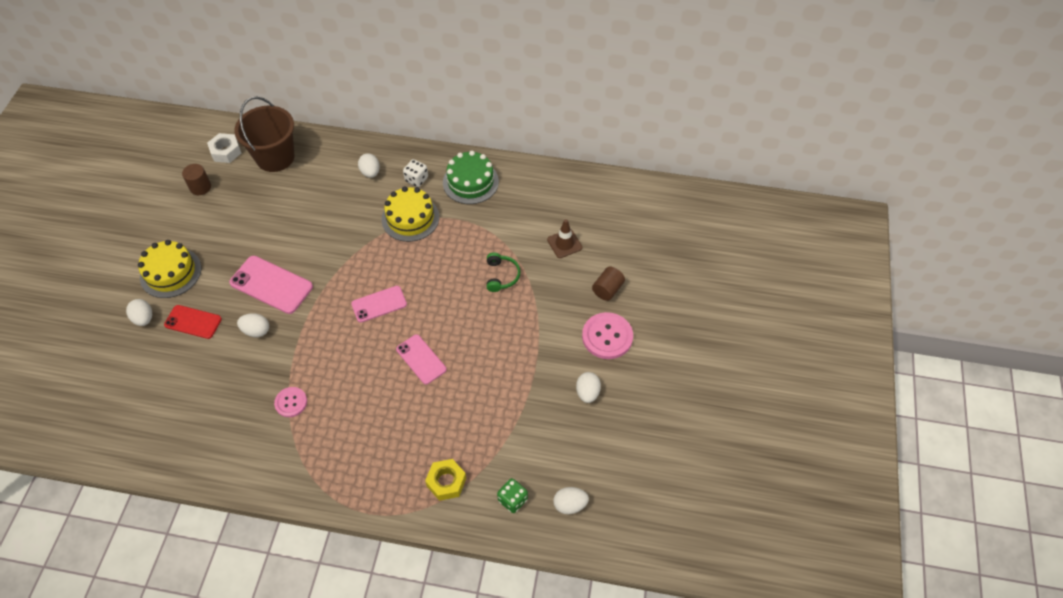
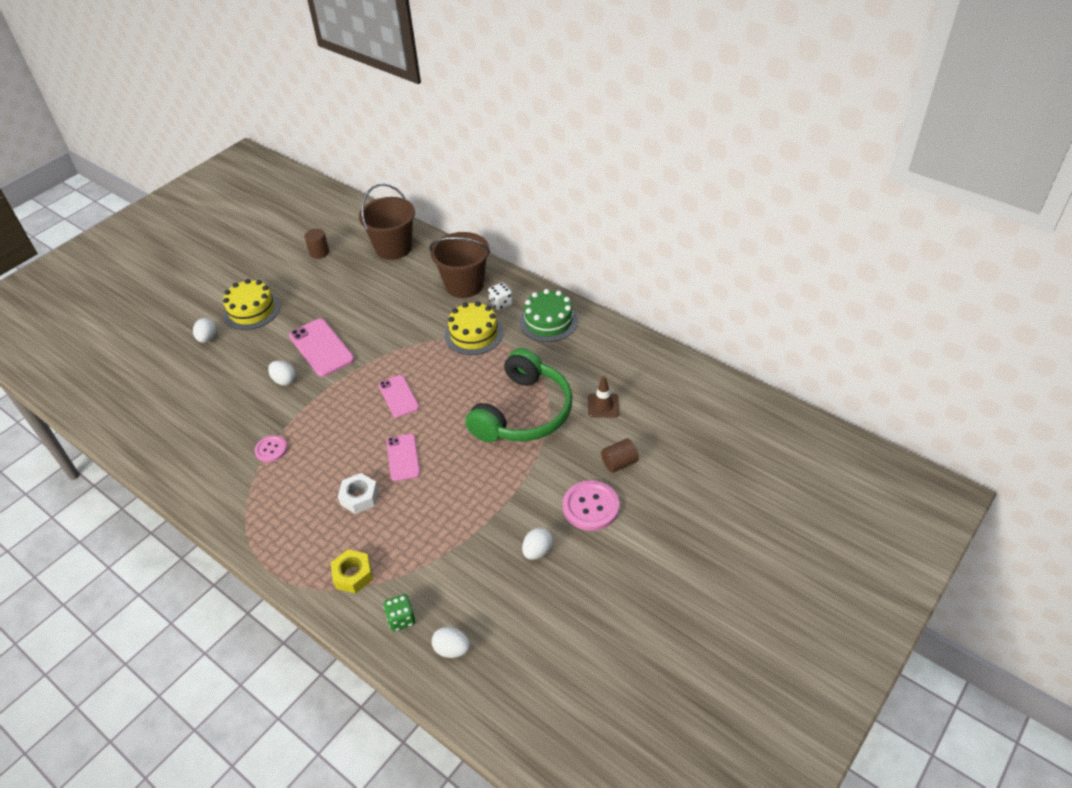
camera: 30 degrees right, 10 degrees down
(193, 322) = (241, 355): red phone -> none
(226, 152) = (357, 231): white nut -> white nut (359, 497)
(370, 172) = (464, 285): white egg -> brown bucket
(379, 304) = (398, 396): pink phone -> pink phone turned 60 degrees clockwise
(501, 276) = (524, 412): green headphones -> green headphones, size x2.45

